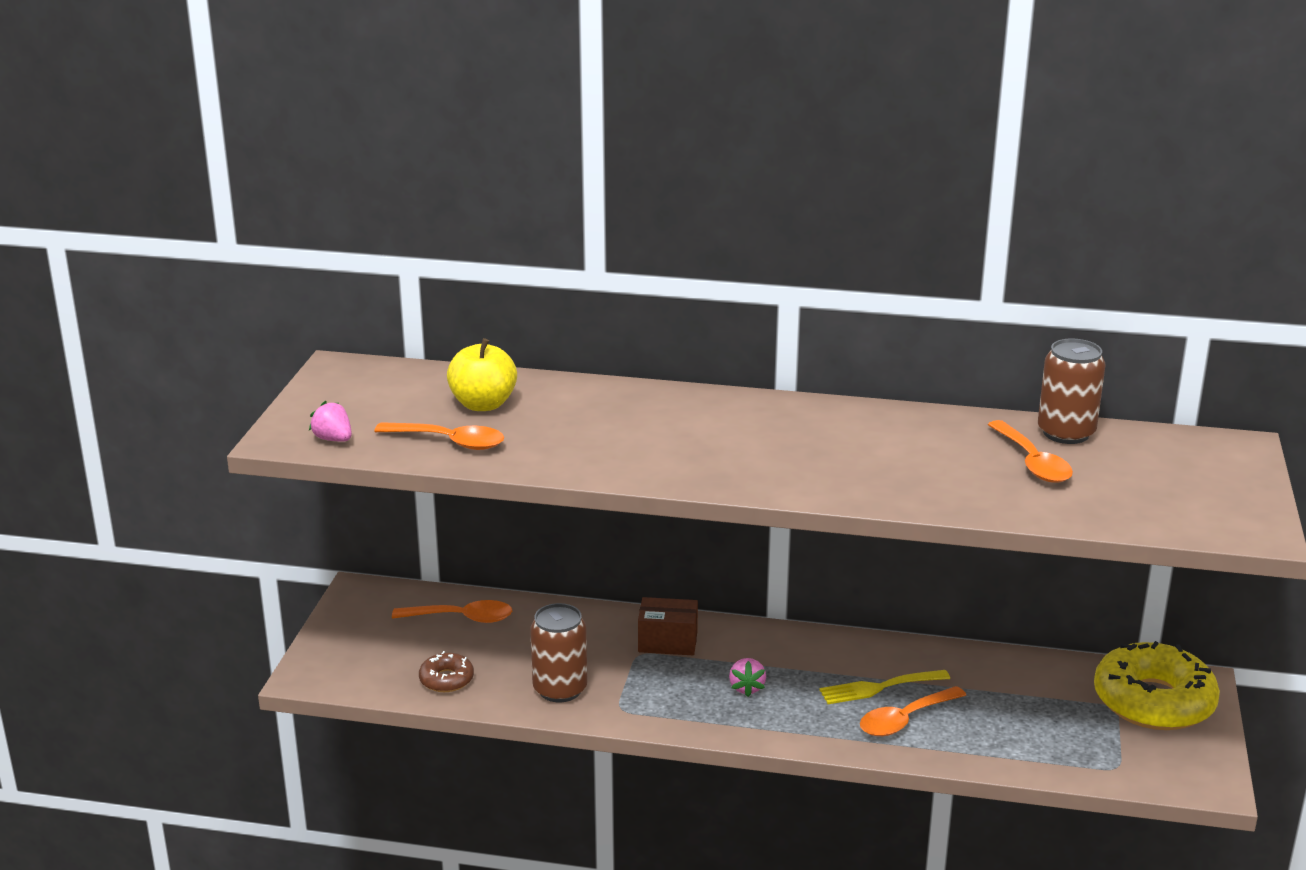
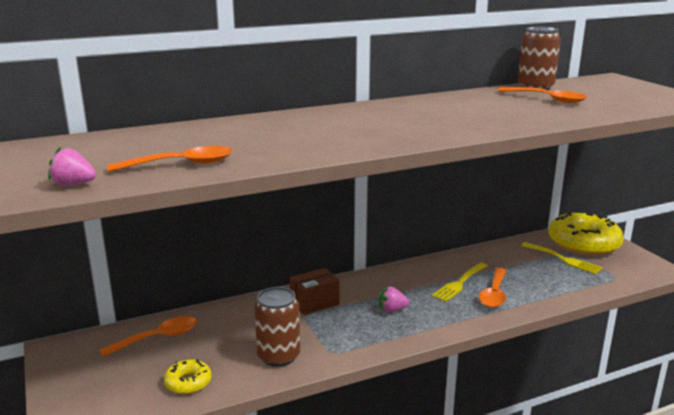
camera: 35 degrees left, 5 degrees down
(446, 679) = (188, 382): brown donut -> yellow donut
(483, 404) = (175, 142): yellow apple -> none
(746, 688) = (392, 310): pink strawberry -> pink strawberry turned 120 degrees clockwise
(1082, 712) = (564, 259): none -> yellow fork

